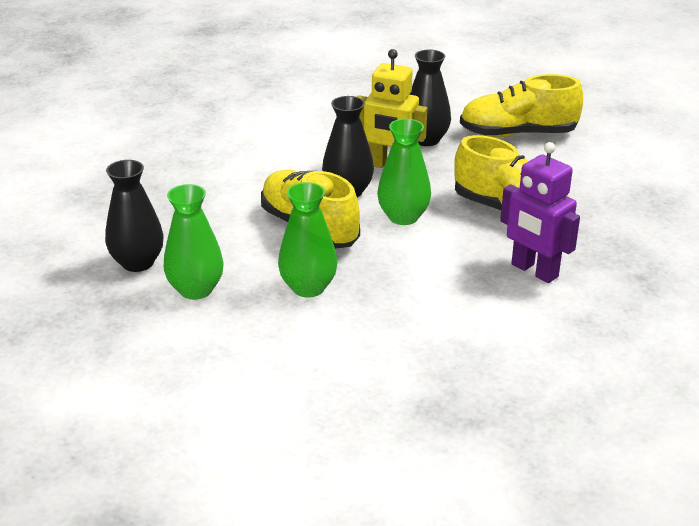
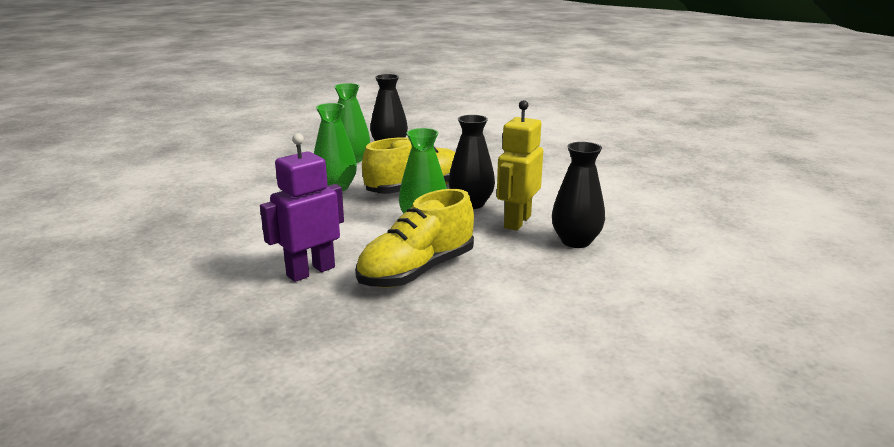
camera: 95 degrees right, 10 degrees down
(518, 134) = (602, 295): yellow shoe -> none

